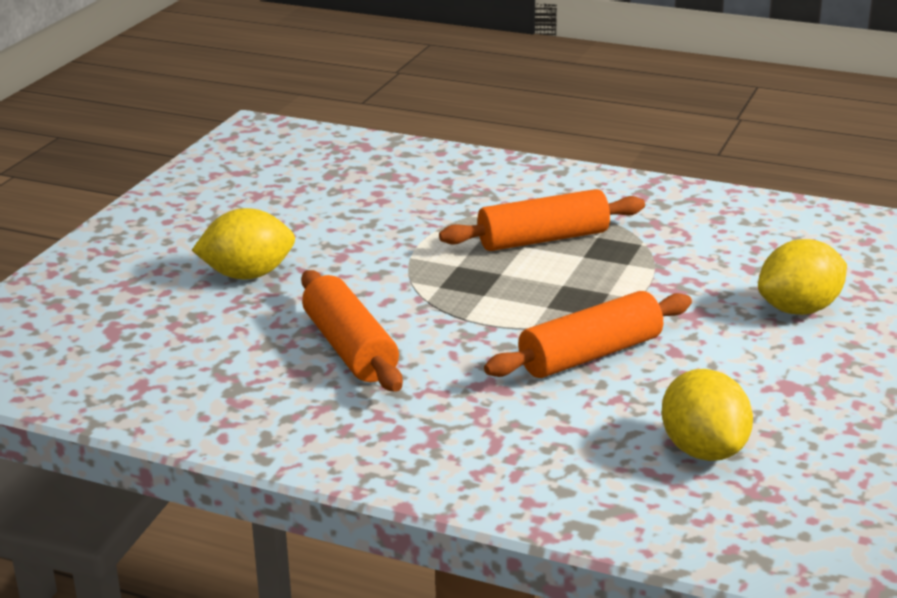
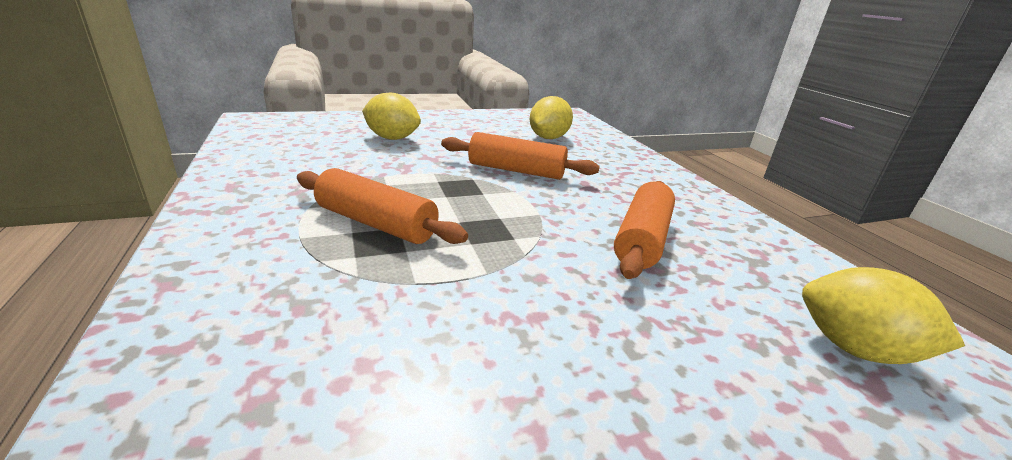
camera: 135 degrees left, 0 degrees up
(248, 275) = (661, 359): yellow lemon -> yellow lemon (855, 349)

